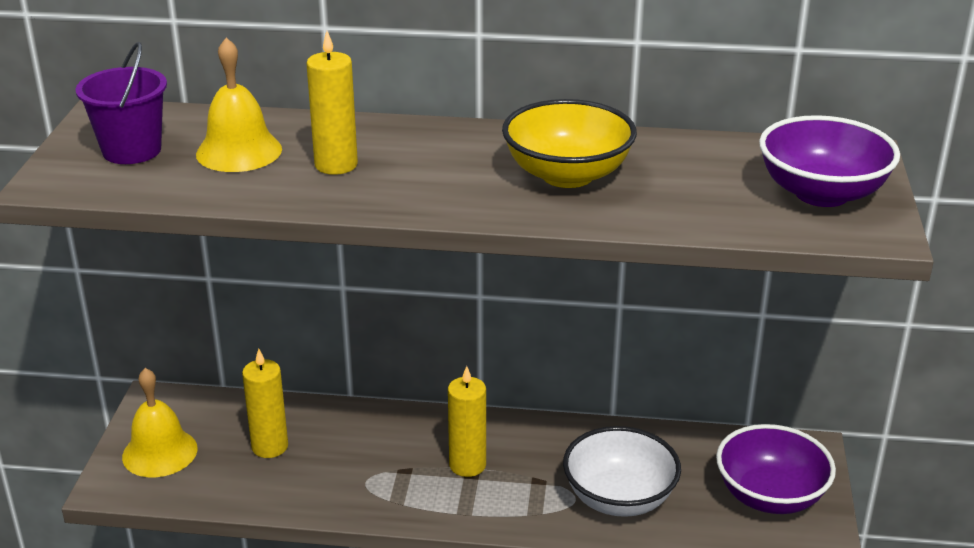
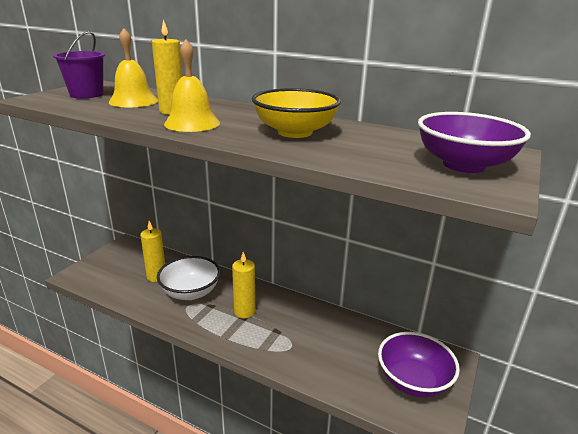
camera: 20 degrees right, 5 degrees down
(160, 452) = (107, 266): yellow bell -> yellow bell (192, 123)
(619, 498) = (317, 354): white bowl -> white bowl (190, 292)

